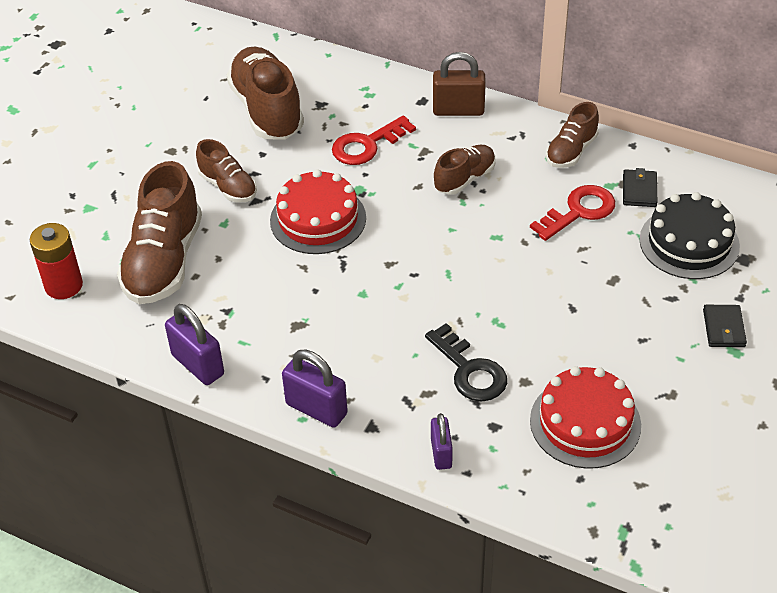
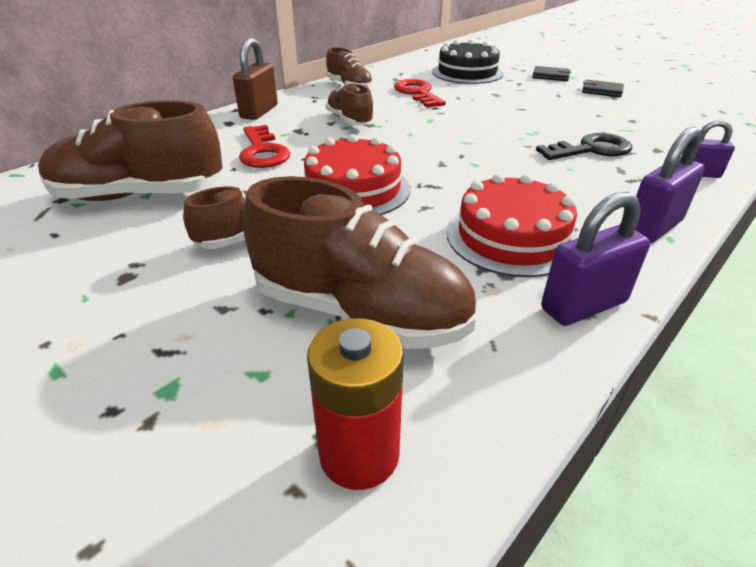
camera: 75 degrees left, 10 degrees down
(585, 422) = (646, 120): red cake -> red cake (512, 237)
(639, 190) = (407, 76): black wallet -> black wallet (602, 91)

